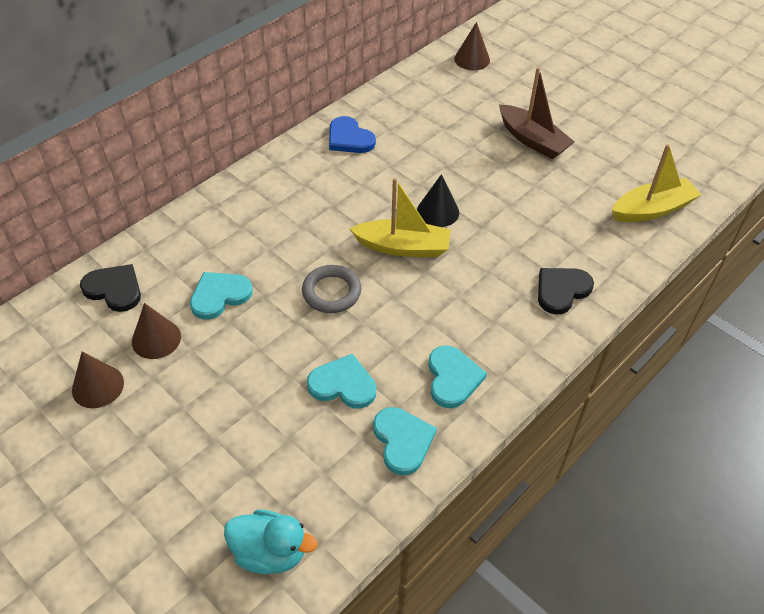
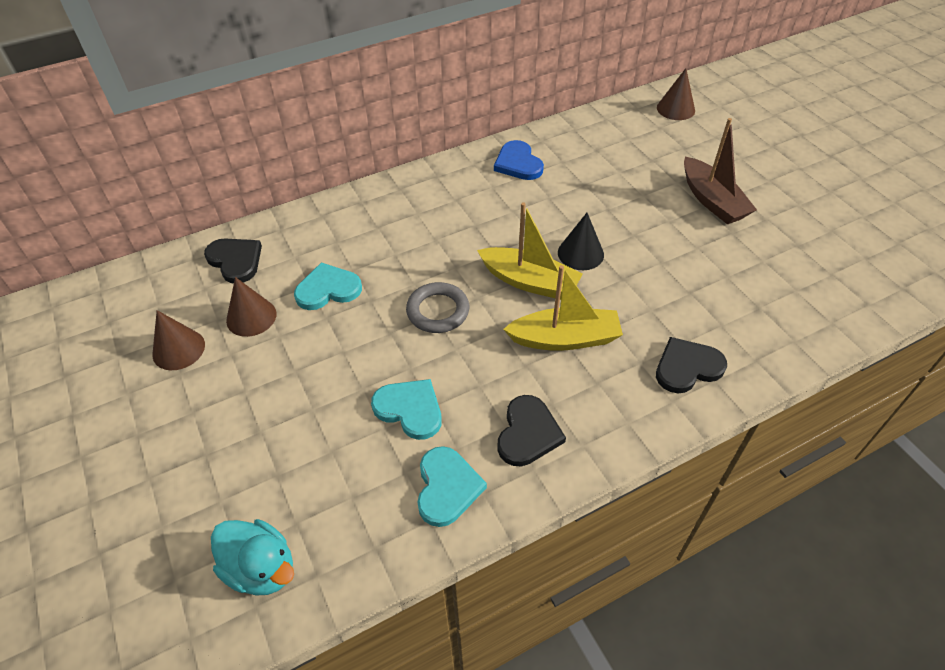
camera: 20 degrees right, 0 degrees up
(452, 378) = (528, 433): turquoise heart -> black heart
(652, 209) = (827, 302): yellow boat -> yellow boat (564, 339)

